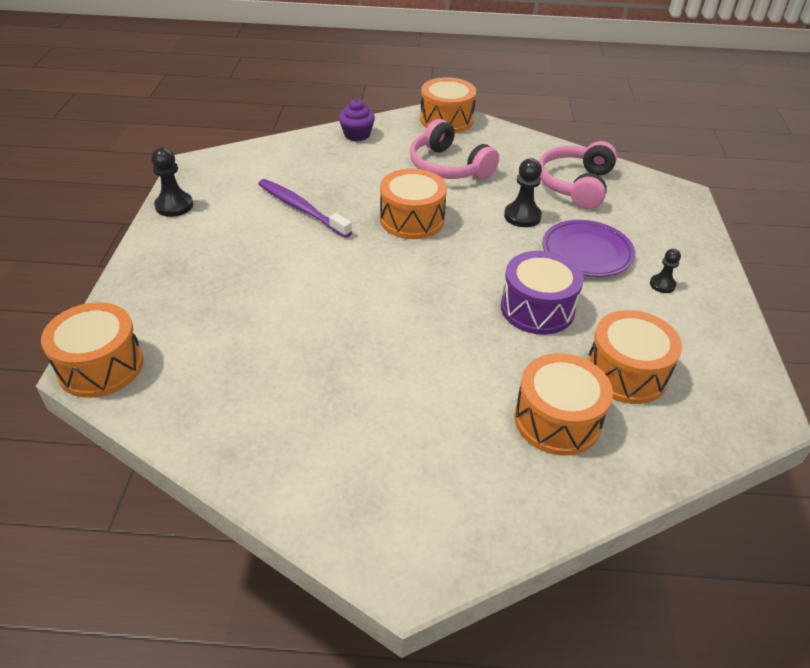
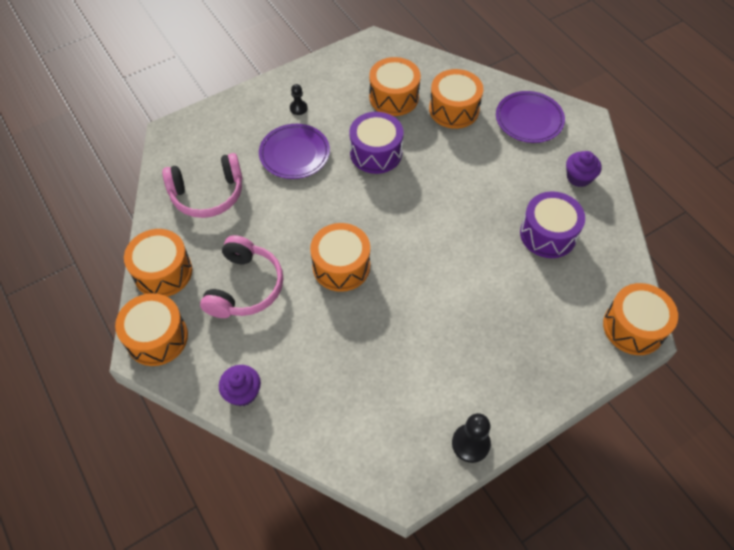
camera: 125 degrees left, 15 degrees up
(278, 378) = (548, 234): none -> purple drum
(301, 208) = (391, 347): purple toothbrush -> none
(318, 473) = (579, 177): none -> purple cupcake
(469, 494) = (529, 119): none -> purple plate
(506, 139) = (163, 272): none -> orange drum
(522, 216) = (280, 205): black pawn -> none

